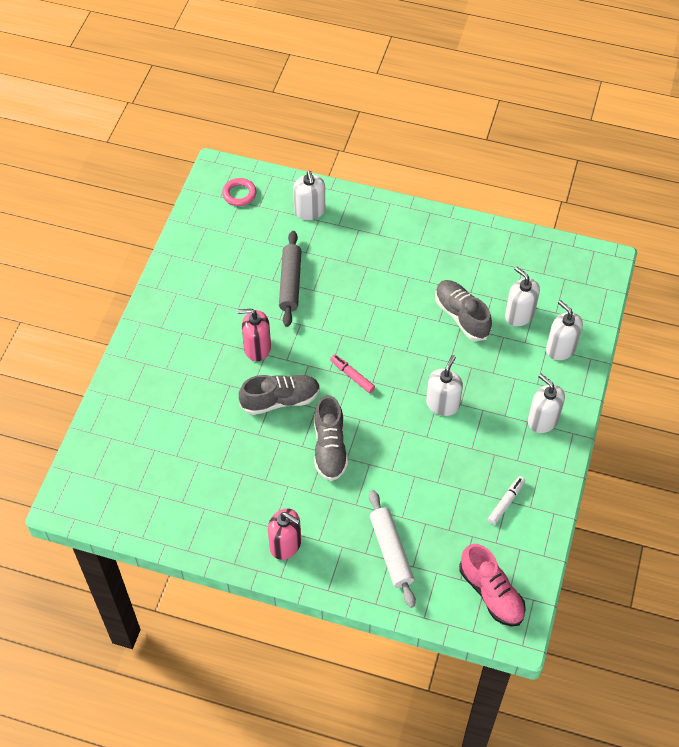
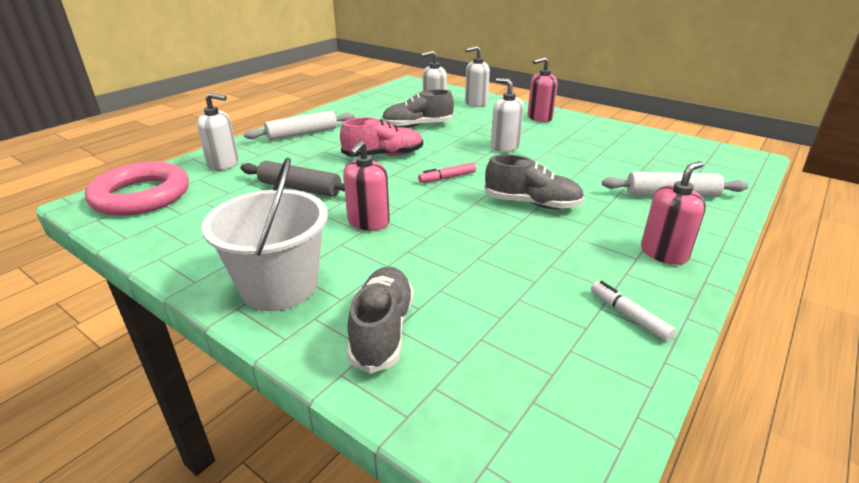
camera: 70 degrees left, 25 degrees down
(166, 332) = (279, 286): none -> white bucket
(239, 194) = (141, 196): pink ring -> pink ring, size x2.11
(280, 400) = (453, 221): grey shoe -> grey shoe (382, 330)
(396, 232) = (302, 134): none -> white rolling pin
(491, 593) = (714, 160): pink shoe -> pink shoe (383, 155)
(506, 502) = (617, 141): white marker -> white marker (628, 316)
(542, 420) = (539, 118): white soap dispenser -> pink soap dispenser

